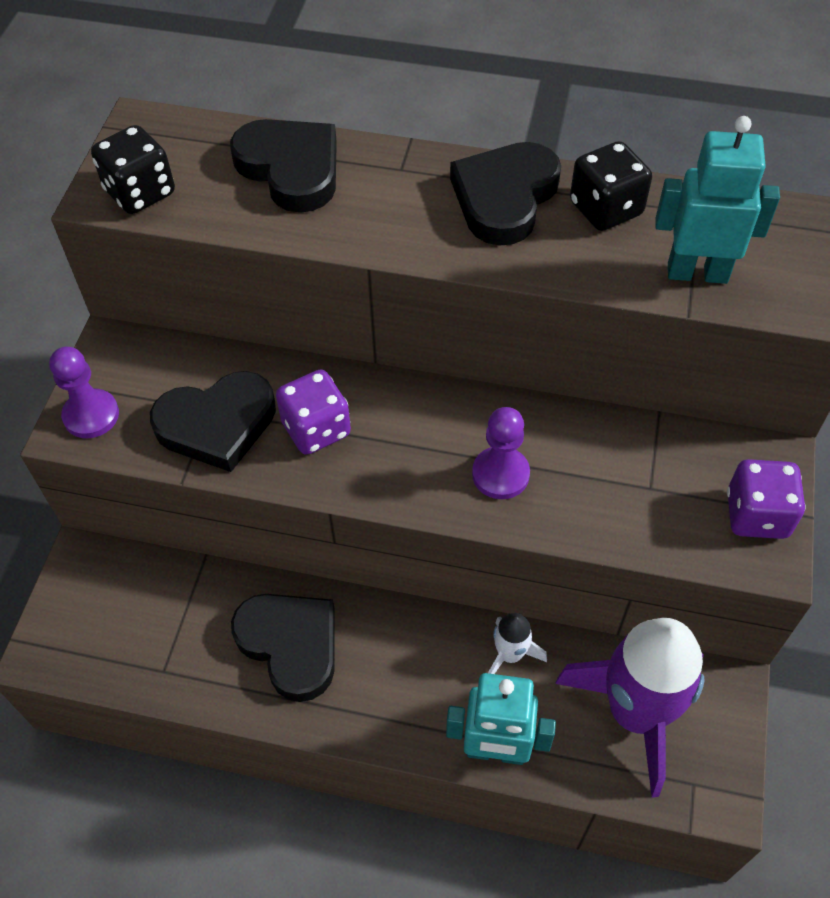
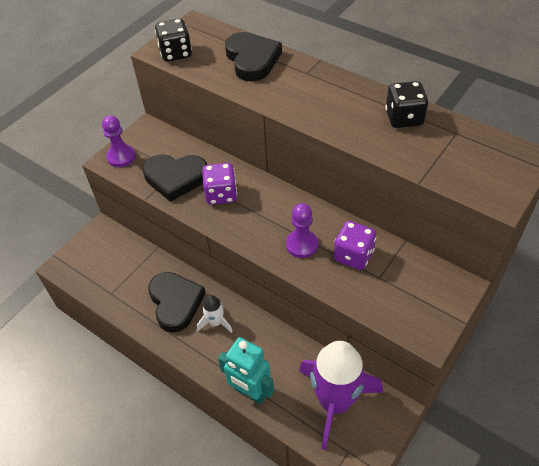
camera: 25 degrees right, 5 degrees down
(504, 198) = (352, 99): black heart -> none
(510, 654) = (282, 347): white rocket -> white rocket (215, 322)
(697, 273) = (437, 162): turquoise robot -> none
(757, 515) = (433, 311): purple dice -> purple dice (353, 255)

